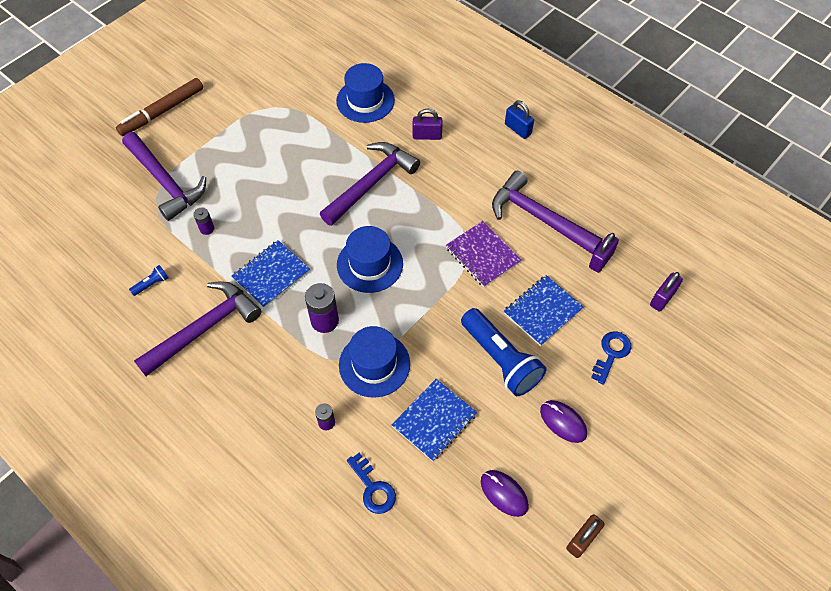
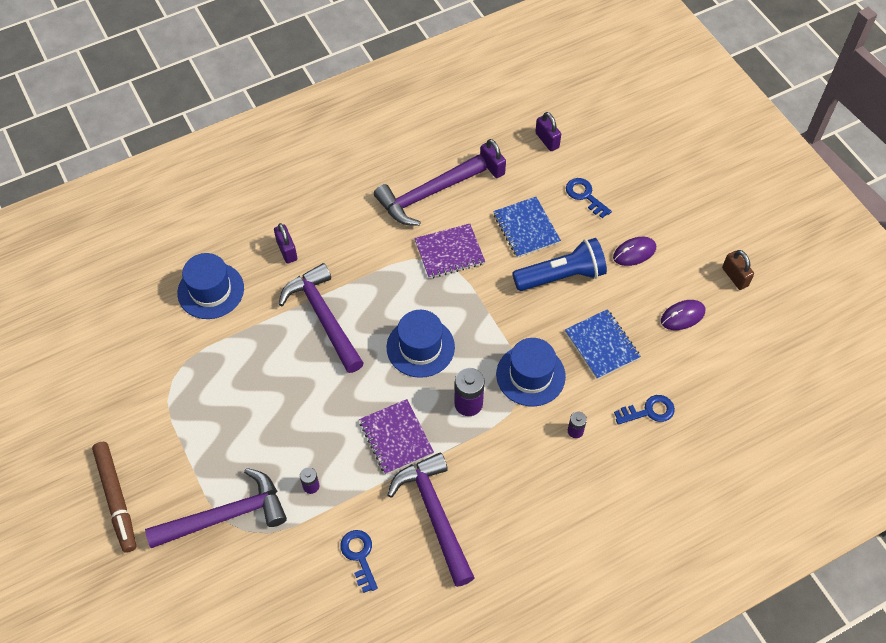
camera: 70 degrees left, 0 degrees up
(152, 284) = (359, 556): blue flashlight -> blue key
(271, 274) = (396, 437): blue notebook -> purple notebook
(427, 136) = (287, 251): purple padlock -> purple padlock turned 45 degrees counterclockwise
(517, 129) = (317, 174): blue padlock -> none

